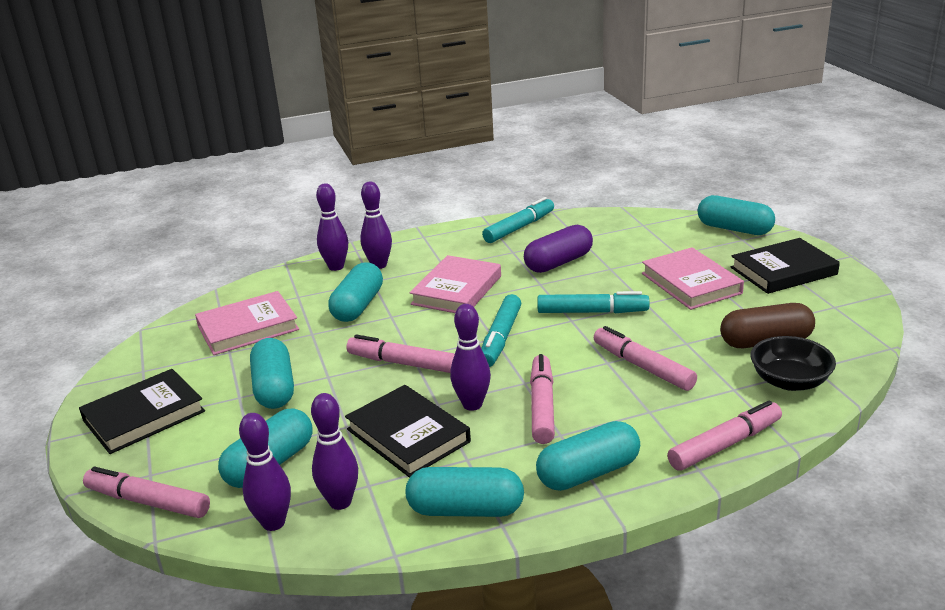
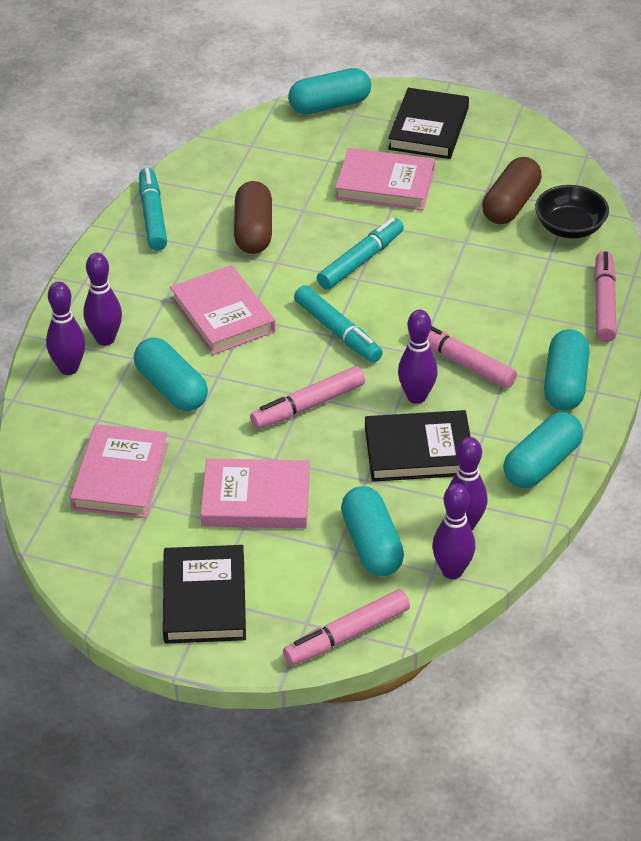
camera: 55 degrees left, 15 degrees up
(274, 388) = (256, 499): turquoise capsule -> pink book
(558, 263) = (253, 231): purple capsule -> brown capsule
(642, 367) = (470, 282): pink marker -> none

